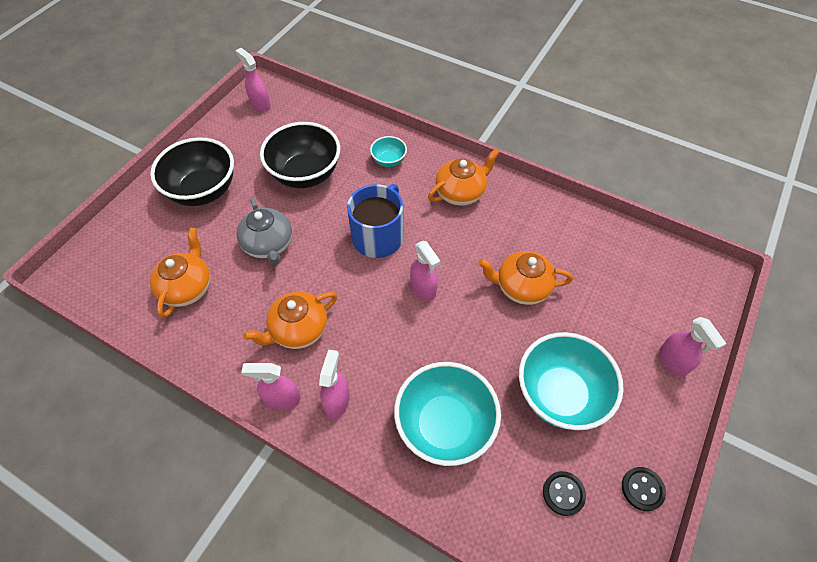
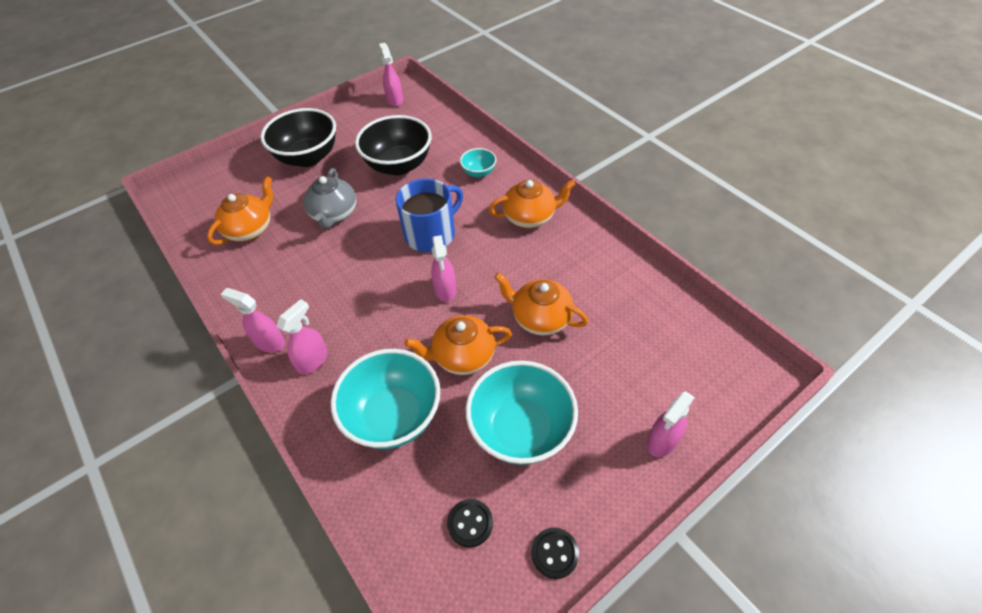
camera: 25 degrees right, 5 degrees down
(298, 330) = (316, 290): orange teapot -> orange teapot (463, 356)
(673, 361) = (662, 441): pink spray bottle -> pink spray bottle turned 45 degrees clockwise

